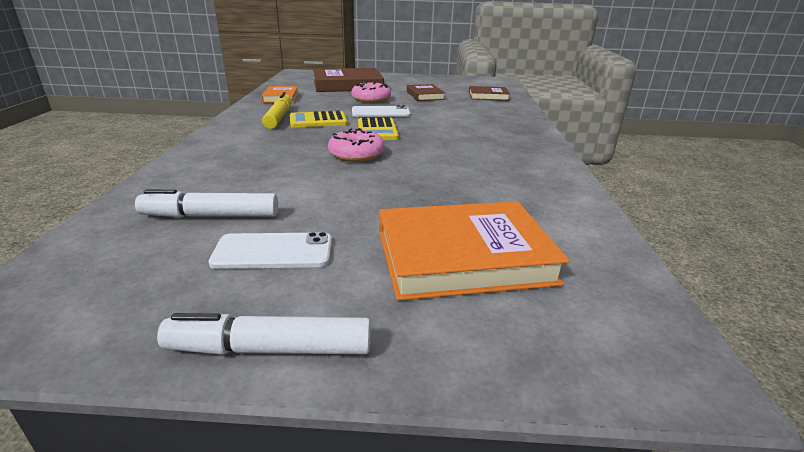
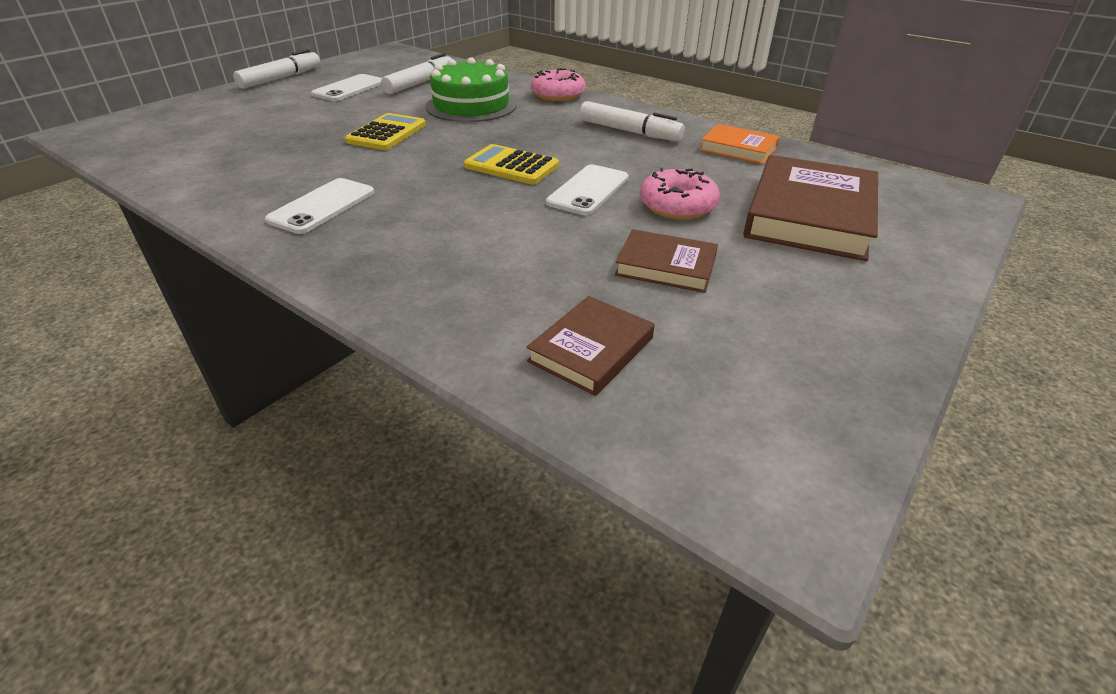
camera: 125 degrees right, 10 degrees up
(272, 169) = (471, 106): none -> green cake
(279, 118) = (629, 131): yellow marker -> white marker
(318, 121) = (592, 146): yellow calculator -> yellow calculator (387, 133)
(356, 154) = (453, 138): pink donut -> pink donut (557, 95)
(463, 257) = (241, 123): orange book -> none
(504, 154) = (322, 206): none -> white phone

